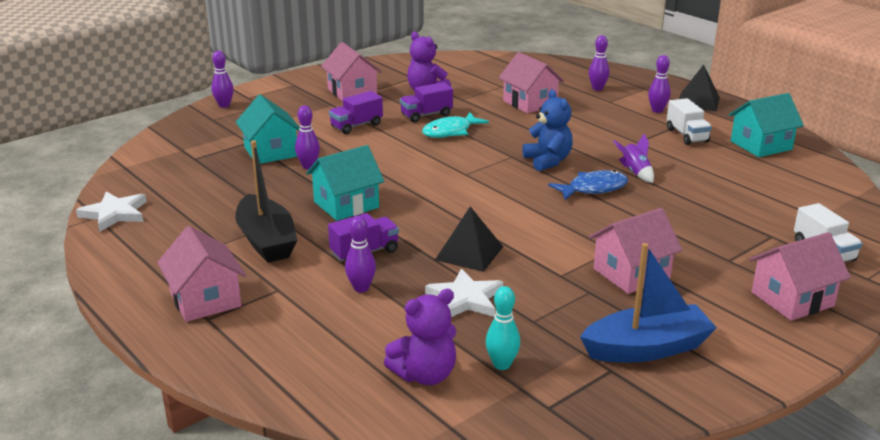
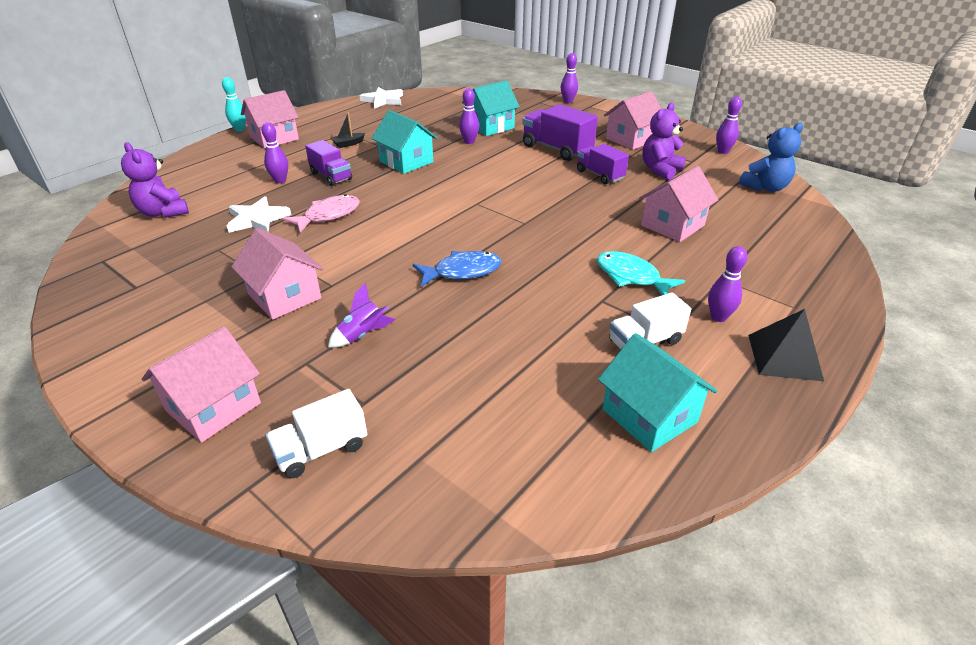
camera: 80 degrees right, 10 degrees up
(266, 241) = (349, 144): black boat -> black boat, size x0.42
(356, 126) = (557, 149): purple truck -> purple truck, size x1.52
(450, 131) = (567, 189): turquoise fish -> turquoise fish (631, 277)
(469, 253) = (328, 215): black pyramid -> pink fish
(502, 364) = (163, 239): turquoise bowling pin -> turquoise bowling pin (240, 129)
(548, 161) = (520, 243): blue teddy bear -> blue teddy bear (765, 187)
(593, 189) = (462, 272): blue fish -> blue fish turned 75 degrees counterclockwise
(597, 88) = (759, 268): purple bowling pin -> purple bowling pin (723, 151)
(635, 173) = (511, 298): purple rocket -> purple rocket (362, 335)
(647, 348) = (158, 305): blue boat -> none
(792, 299) = (213, 407): pink house -> pink house turned 75 degrees clockwise

